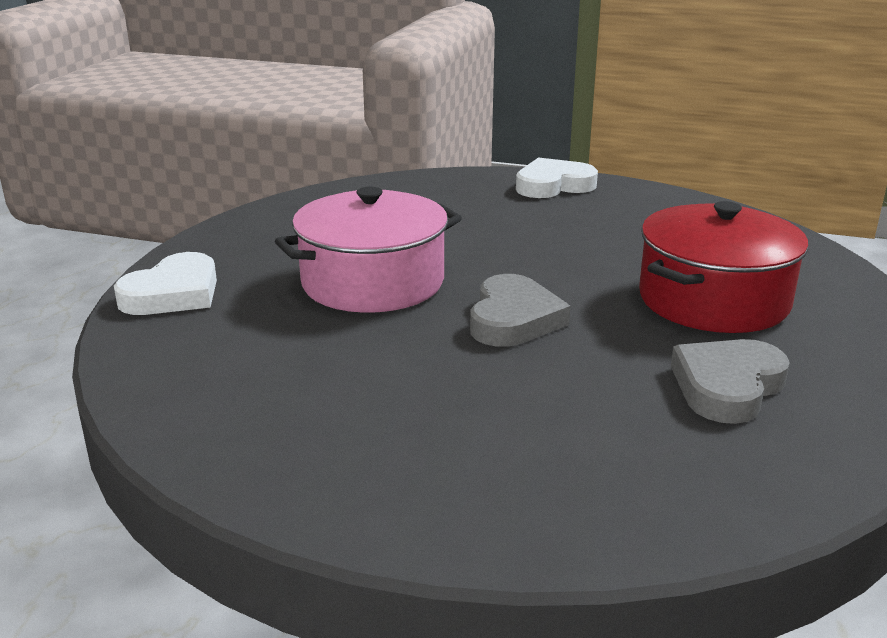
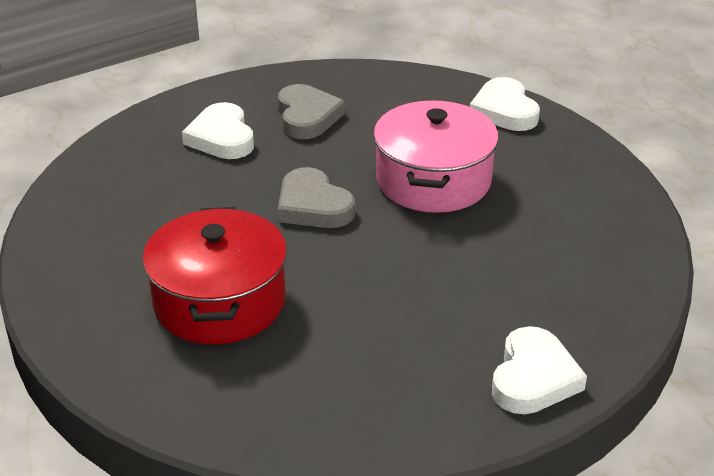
camera: 130 degrees right, 10 degrees up
(482, 440) = (221, 137): none -> white heart
(727, 387) = (142, 232): grey heart -> grey heart (307, 117)

